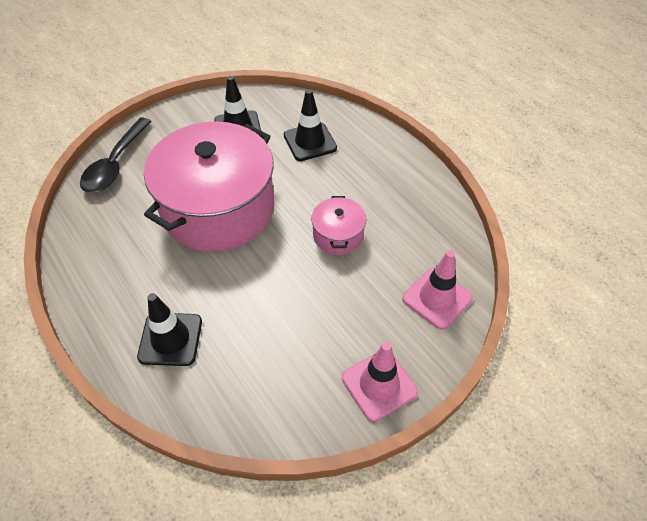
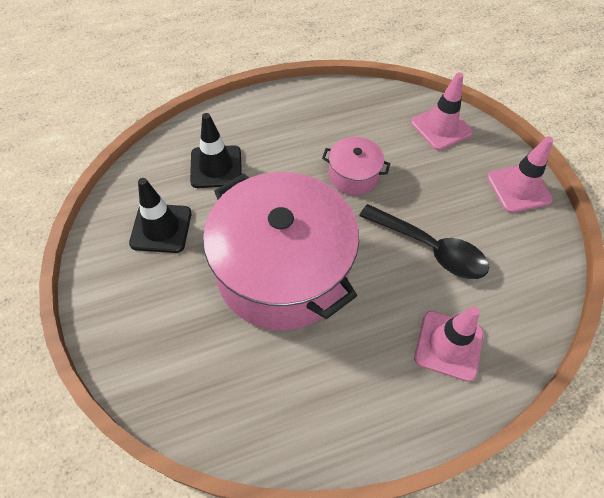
camera: 75 degrees left, 5 degrees up
(115, 164) = (160, 378): black spoon -> black spoon (430, 248)
(170, 339) = (448, 345): black traffic cone -> pink traffic cone

